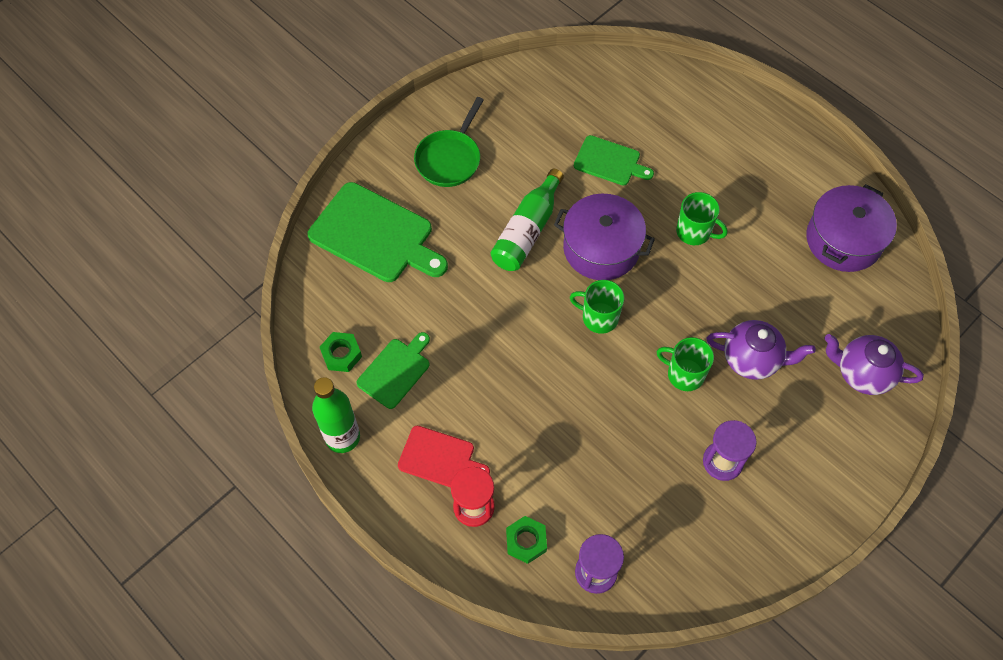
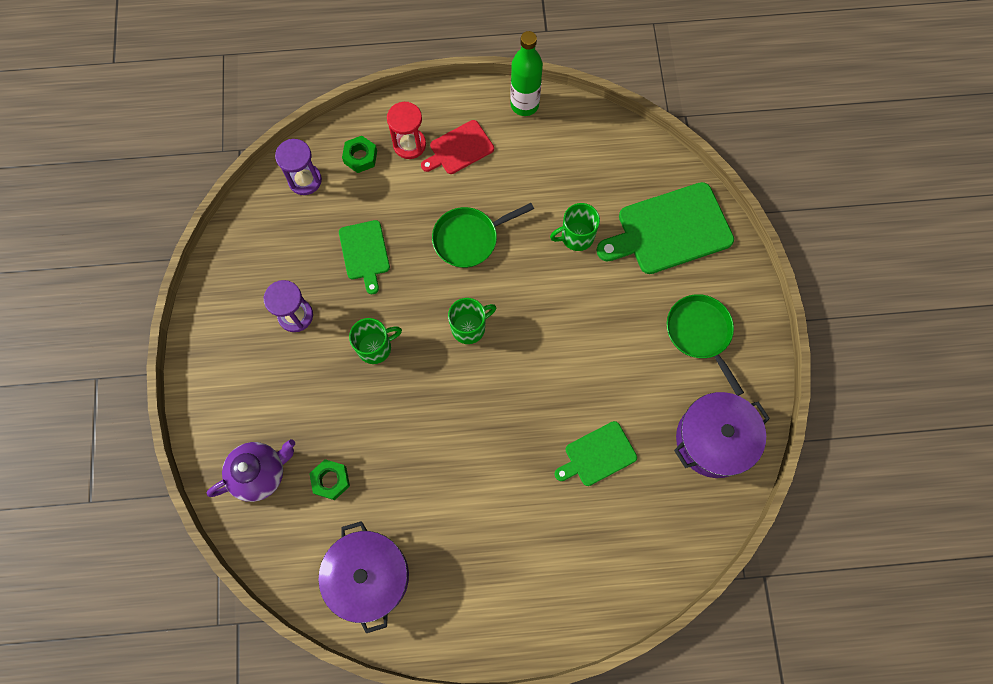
camera: 130 degrees right, 10 degrees up
(341, 354) = (586, 143): green nut -> green nut (331, 480)
(395, 371) = (545, 166): green cutting board -> green cutting board (365, 253)
(521, 379) = (469, 238): none -> green pan
(527, 230) = (585, 338): green bottle -> none
(601, 248) = (524, 379): purple pot -> purple pot (713, 439)
(694, 232) = (478, 462): green mug -> green mug (576, 237)
(752, 360) = (343, 404): purple teapot -> none

